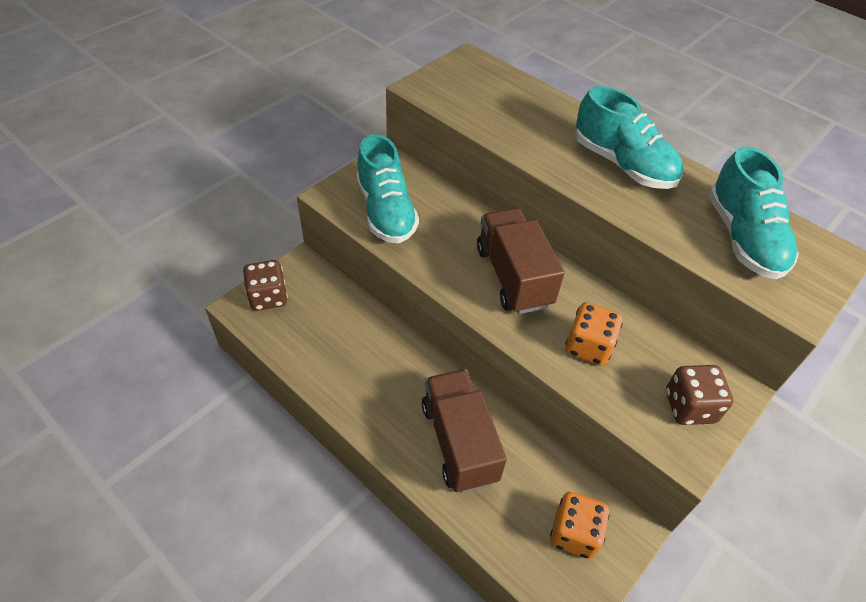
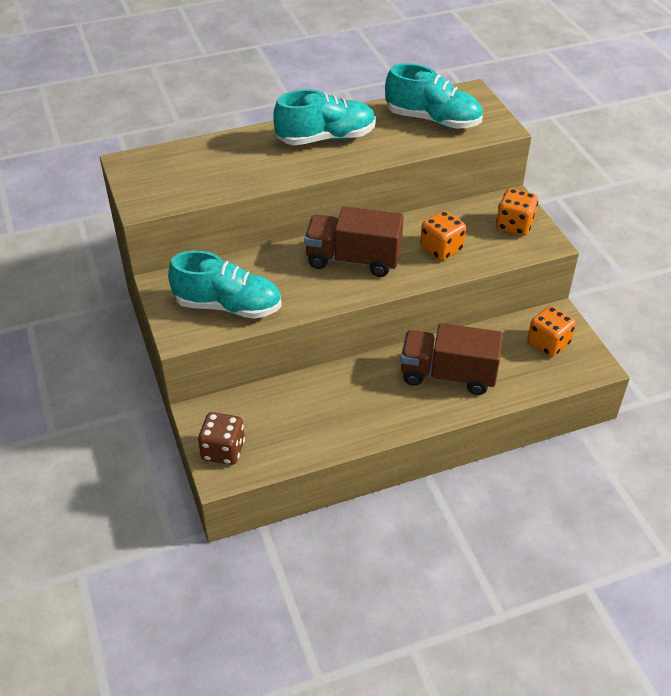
camera: 60 degrees left, 5 degrees down
(689, 407) = (514, 225): brown dice -> orange dice

